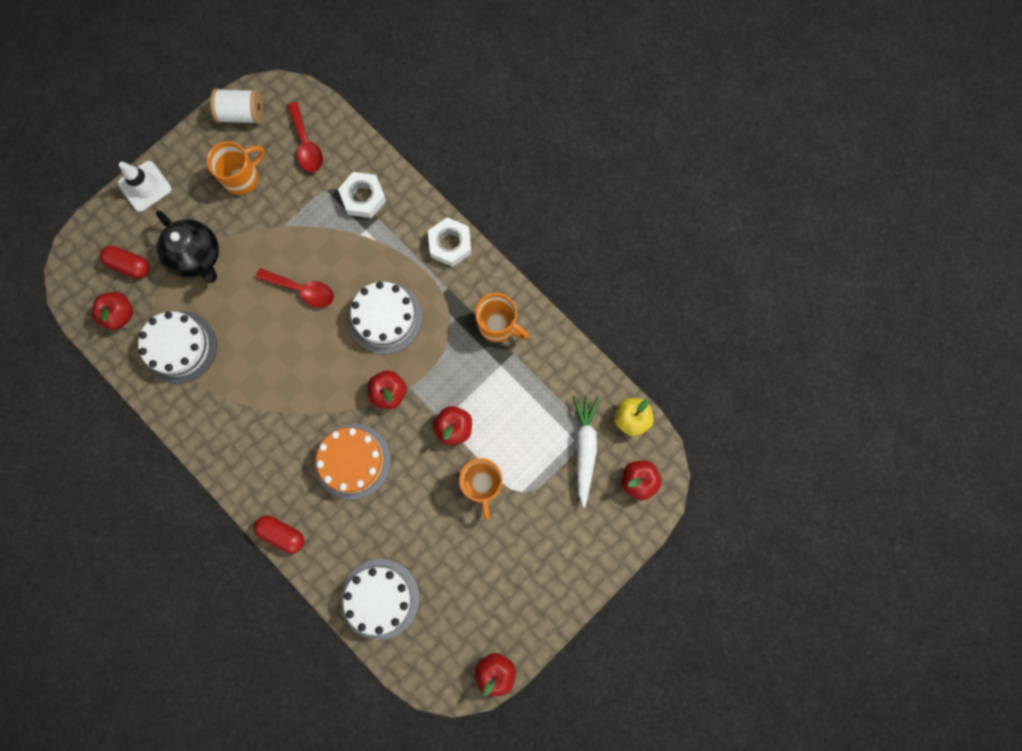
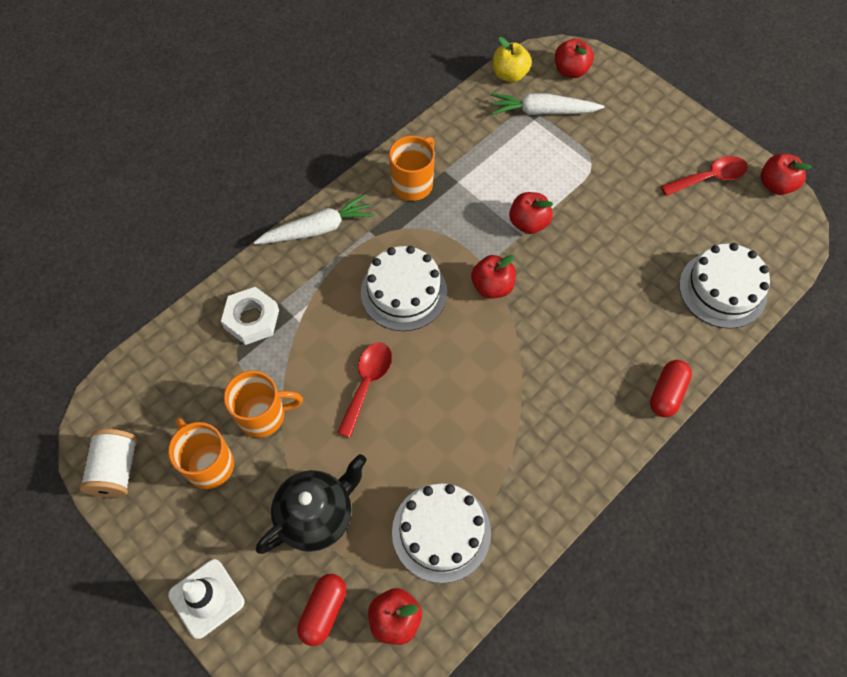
camera: 90 degrees left, 15 degrees down
(306, 145) = (173, 386): red spoon -> red spoon (709, 178)
(352, 461) = (574, 321): orange cake -> none
(450, 244) = (317, 229): white nut -> white carrot
(482, 484) = (588, 197): orange mug -> orange mug (263, 415)

